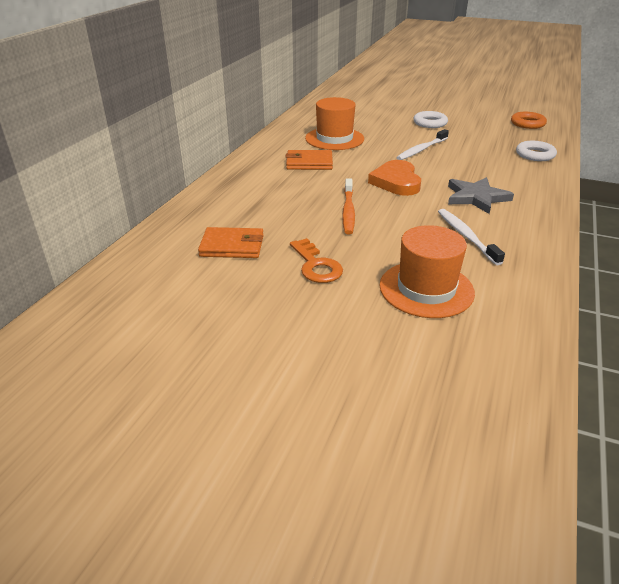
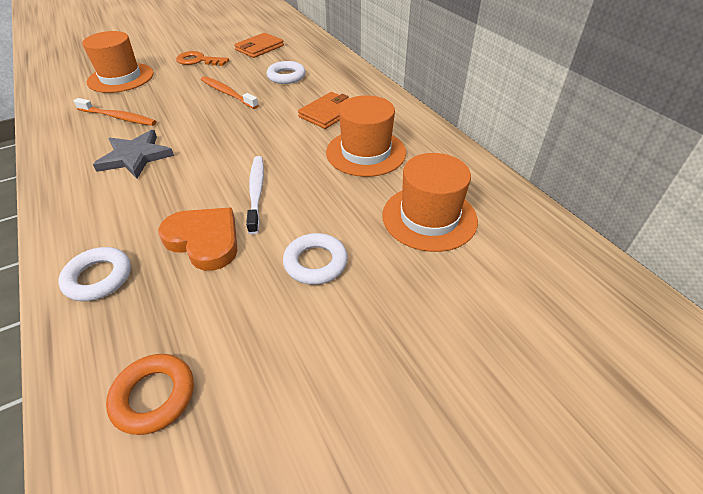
camera: 130 degrees right, 10 degrees up
(277, 201) = (286, 76): none -> white ring
(360, 114) = (429, 217): none -> orange hat
(396, 182) = (227, 135): orange heart -> orange heart (204, 240)
(466, 236) = (118, 117): white toothbrush -> orange toothbrush

